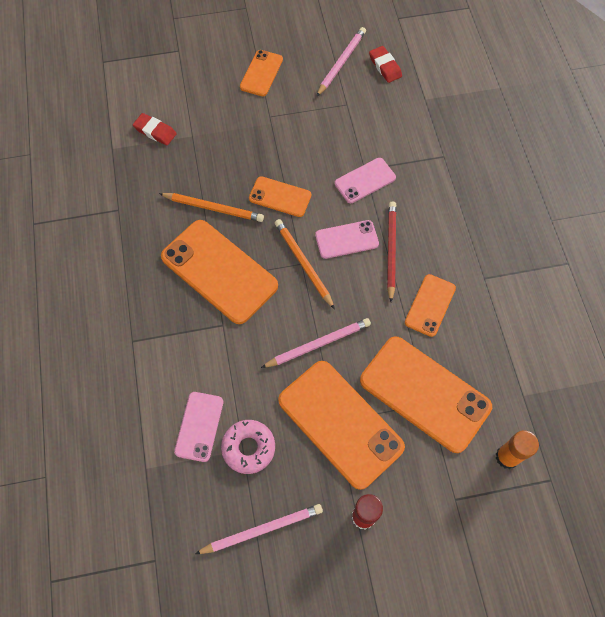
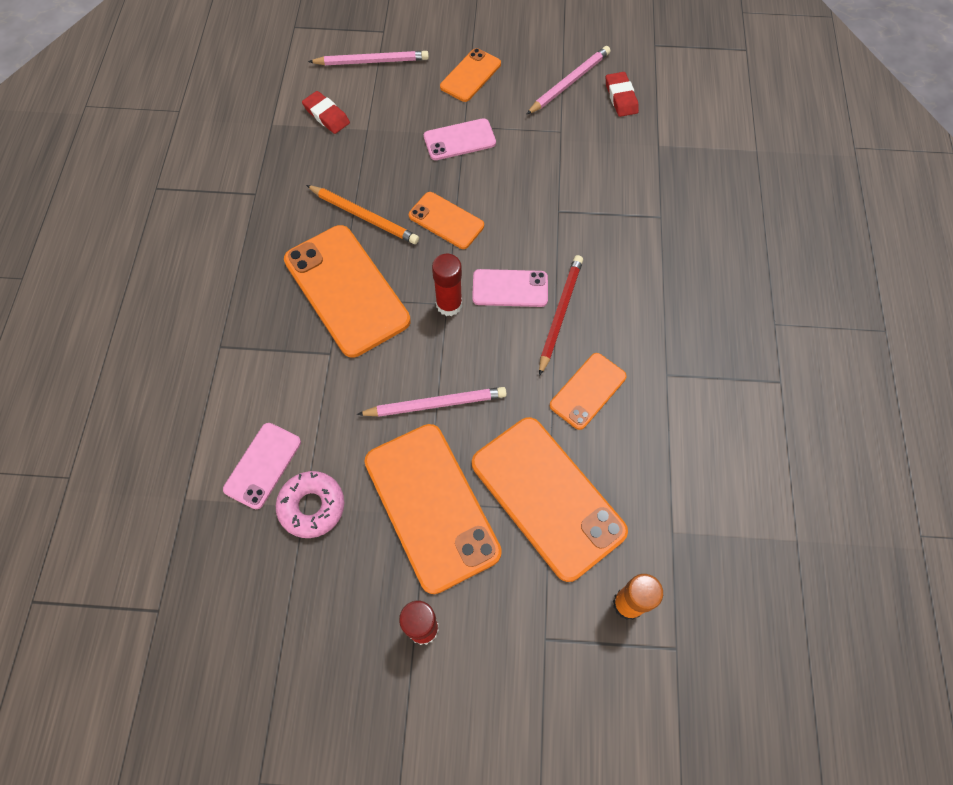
camera: 15 degrees right, 0 degrees up
(262, 530) = (295, 610): pink pencil -> pink pencil (371, 61)
(303, 263) = (449, 304): orange pencil -> red glue stick
(365, 180) = (554, 224): pink phone -> pink phone (459, 140)

